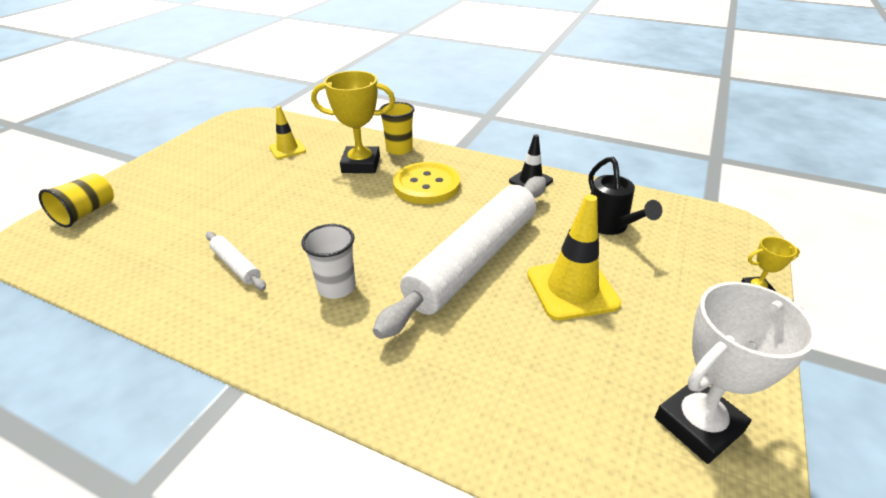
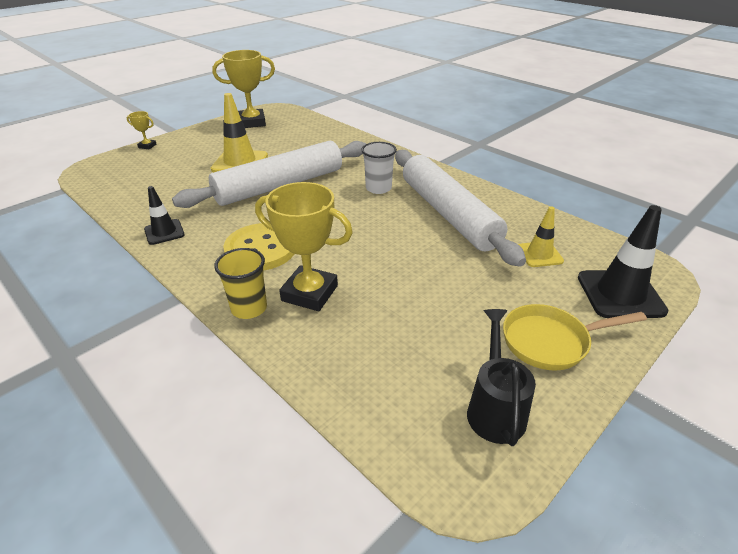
camera: 160 degrees left, 0 degrees up
(86, 213) = (620, 294): yellow cup -> black traffic cone
(173, 171) = (551, 342): none -> yellow pan
(236, 265) = (448, 214): white rolling pin -> white rolling pin, size x2.44
(287, 149) = (394, 348): yellow traffic cone -> yellow traffic cone (539, 254)
(609, 226) = (164, 186): black watering can -> black watering can (495, 408)
(698, 425) = (252, 122): white trophy -> yellow trophy

